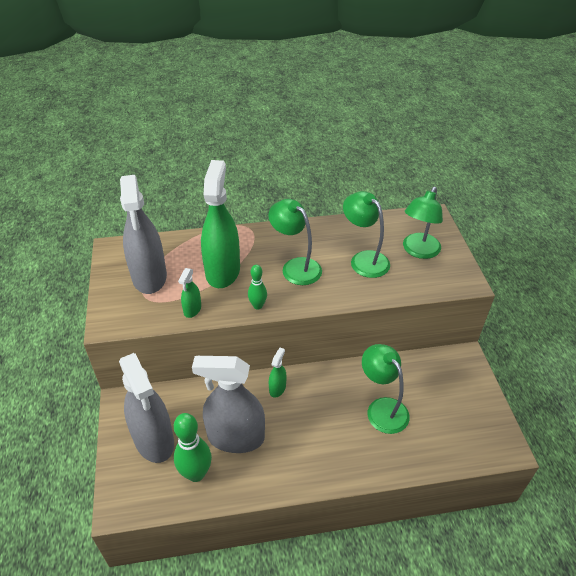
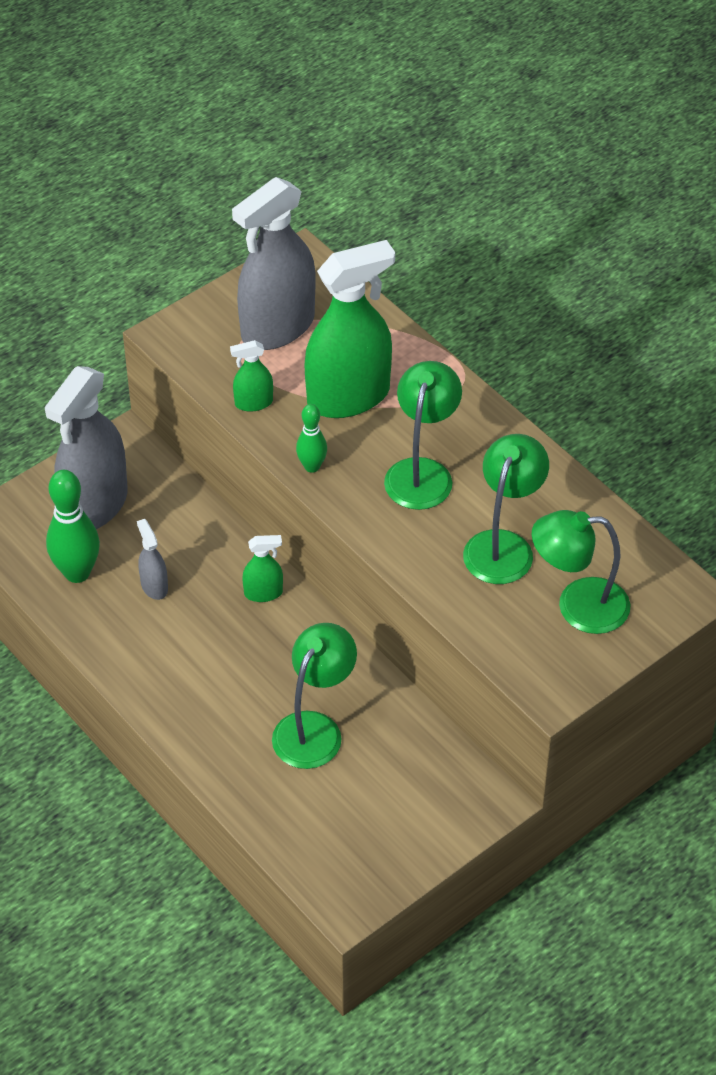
camera: 60 degrees right, 5 degrees up
(236, 437) = (154, 586): grey spray bottle -> grey spray bottle, size x0.44

